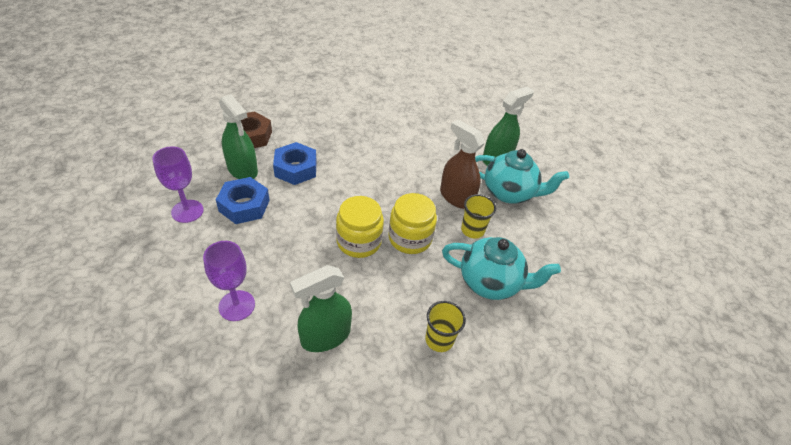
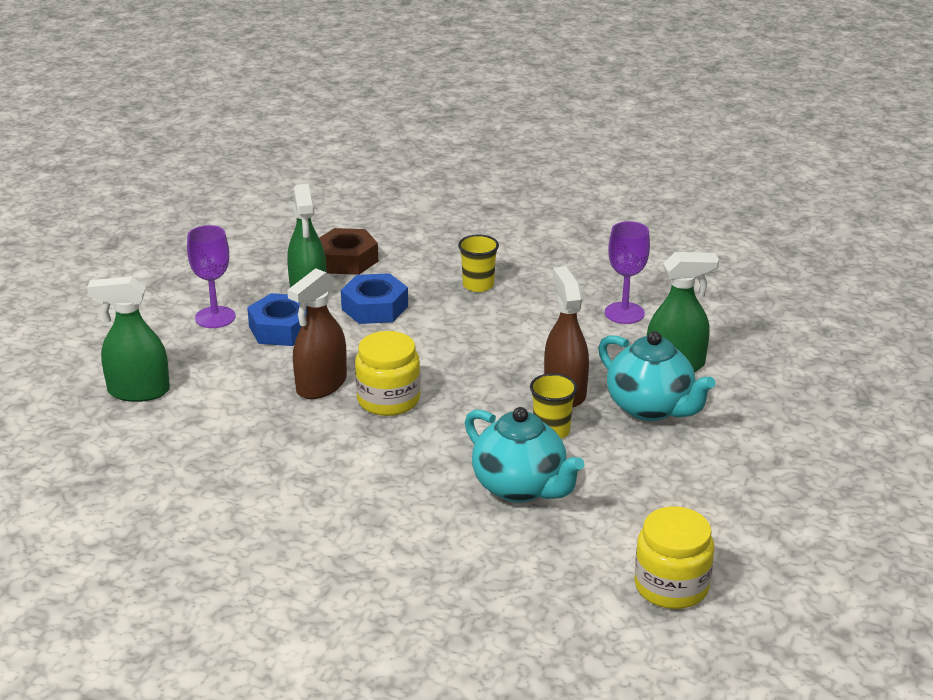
camera: 35 degrees right, 15 degrees down
(237, 305) = (202, 415): purple goblet -> purple goblet (624, 313)
(305, 245) = (321, 385): none -> brown spray bottle
(325, 336) = (273, 469): green spray bottle -> green spray bottle (138, 391)
(410, 238) = (457, 415): yellow jar -> yellow jar (671, 586)
(439, 339) = (400, 515): yellow cup -> yellow cup (478, 285)

